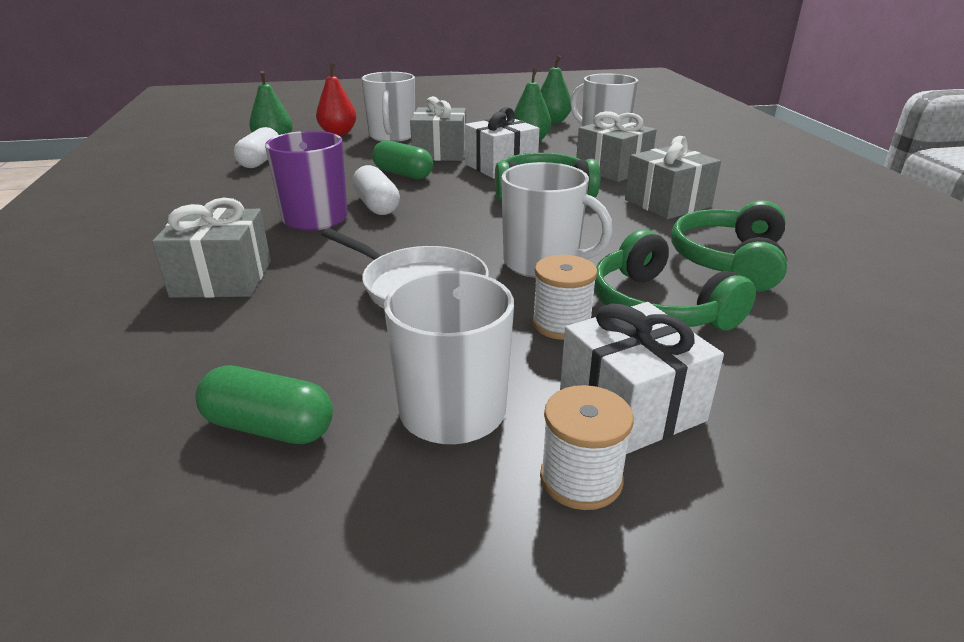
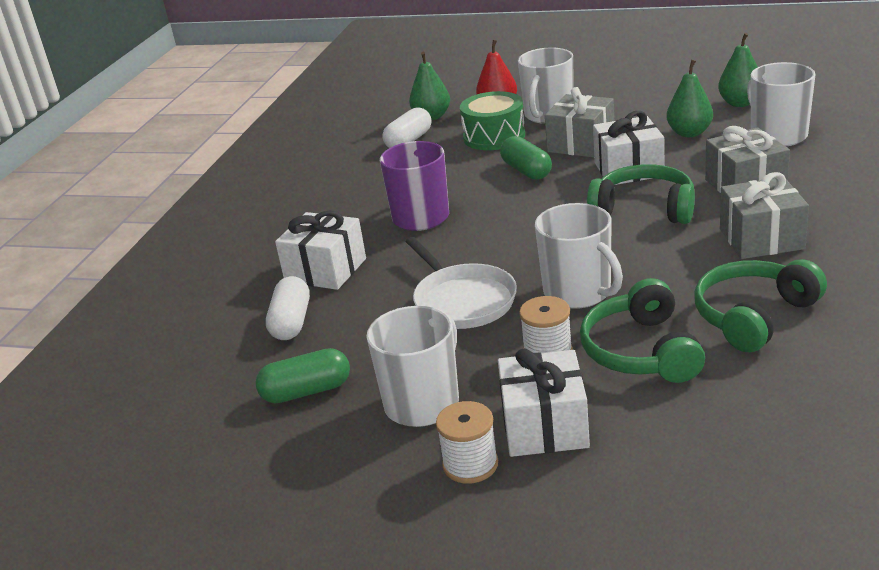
camera: 30 degrees right, 0 degrees up
(222, 278) = (325, 270): grey gift -> white gift
(269, 427) = (306, 391): green capsule -> green capsule turned 60 degrees counterclockwise
(350, 153) = (494, 136): none -> green drum
(376, 205) = (479, 208): white capsule -> white capsule (291, 322)

